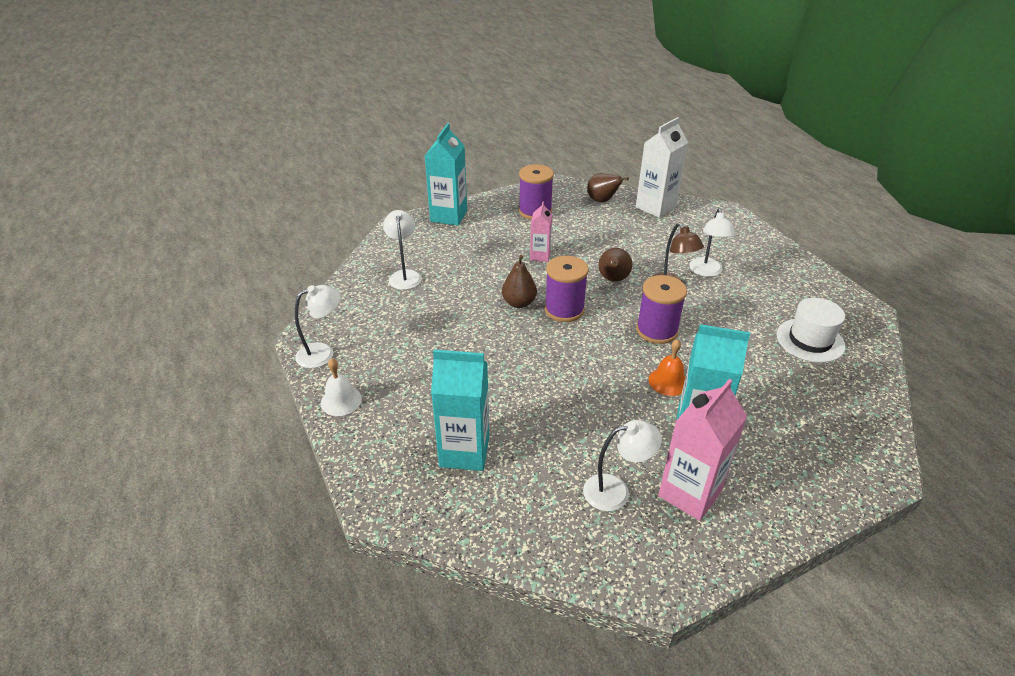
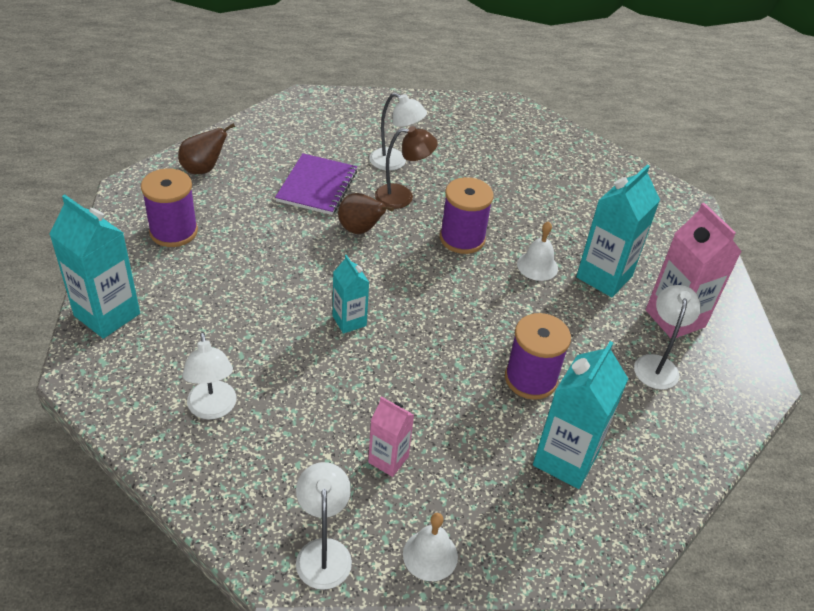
camera: 70 degrees left, 5 degrees up
(405, 275) = (213, 409): white lamp -> white lamp turned 120 degrees counterclockwise
(519, 303) = (349, 321): brown pear -> turquoise carton
(540, 256) = (272, 266): pink carton -> pink carton (388, 459)
(564, 309) = (386, 289): purple spool -> purple spool (530, 379)
(637, 247) = (317, 186): none -> purple notebook
(655, 207) = (254, 138): white carton -> none
(668, 381) = (537, 266): orange bell -> white bell
(810, 340) = (530, 156): white hat -> none

